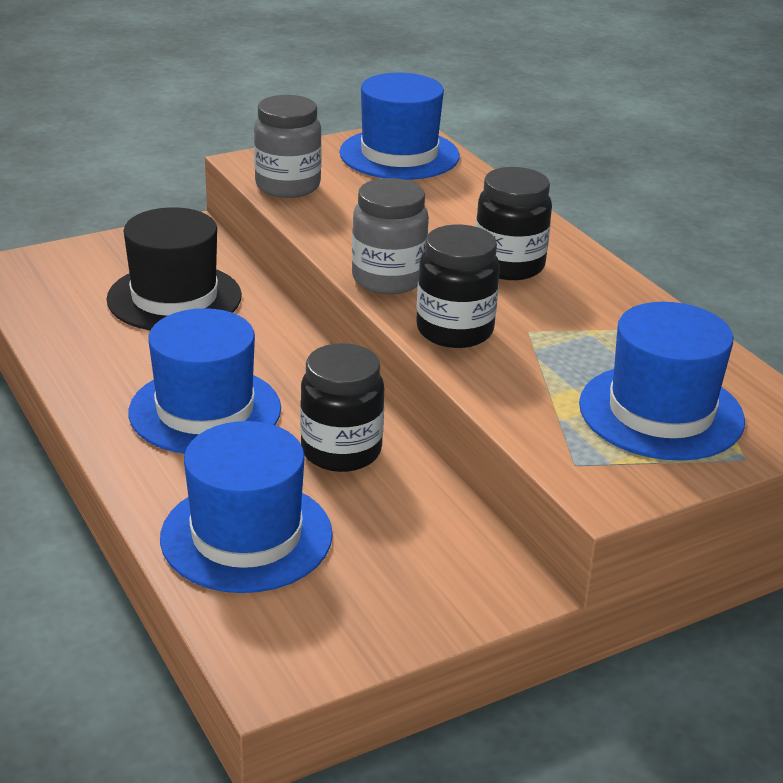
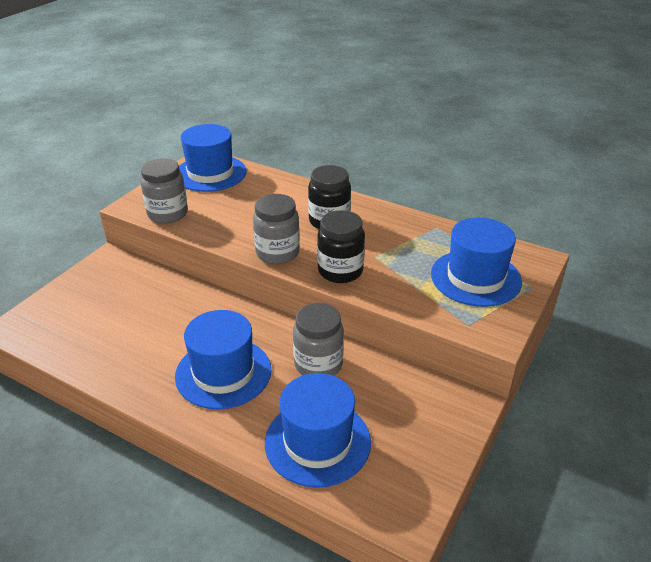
camera: 30 degrees left, 5 degrees up
(174, 298) = (139, 307): black hat -> none
(341, 451) = (318, 364): black jar -> grey jar

